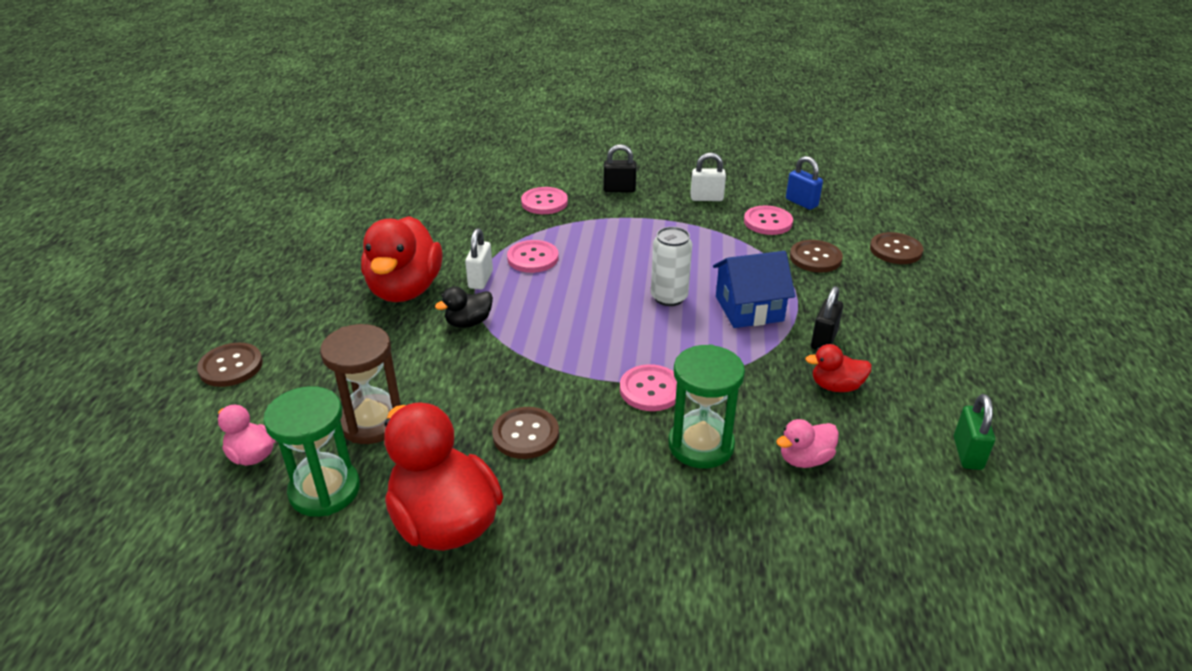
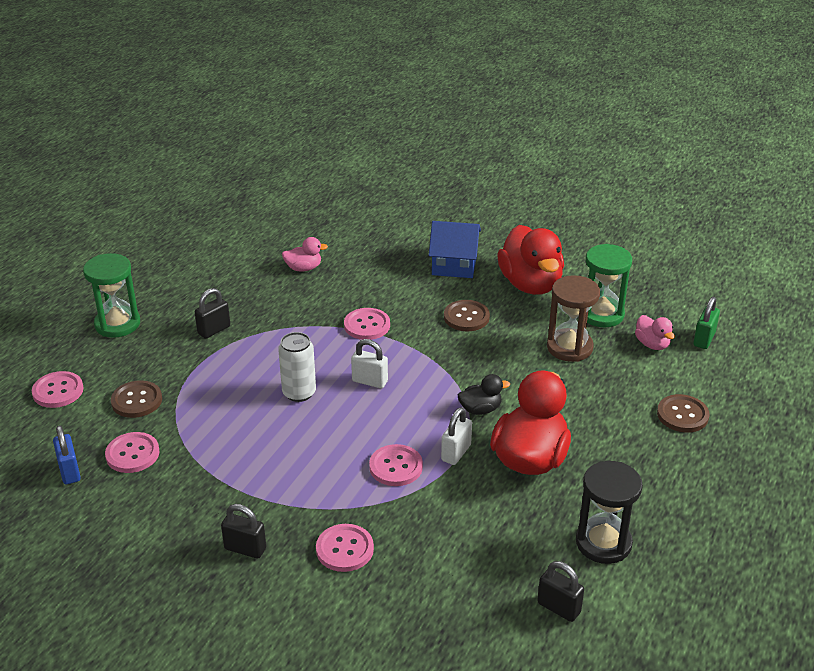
camera: 160 degrees left, 0 degrees up
(331, 244) = (603, 543): none -> black hourglass
(367, 203) = (558, 608): none -> black padlock
(701, 445) = (359, 288): green hourglass -> green hourglass (117, 324)
(706, 198) = (160, 506): white padlock -> white padlock (370, 381)
(749, 308) = (243, 367): blue house -> blue house (454, 264)
(836, 386) = (241, 300): red duck -> none
(895, 250) = (58, 391): brown button -> pink button
(967, 453) = (208, 251): green padlock -> green padlock (704, 339)

